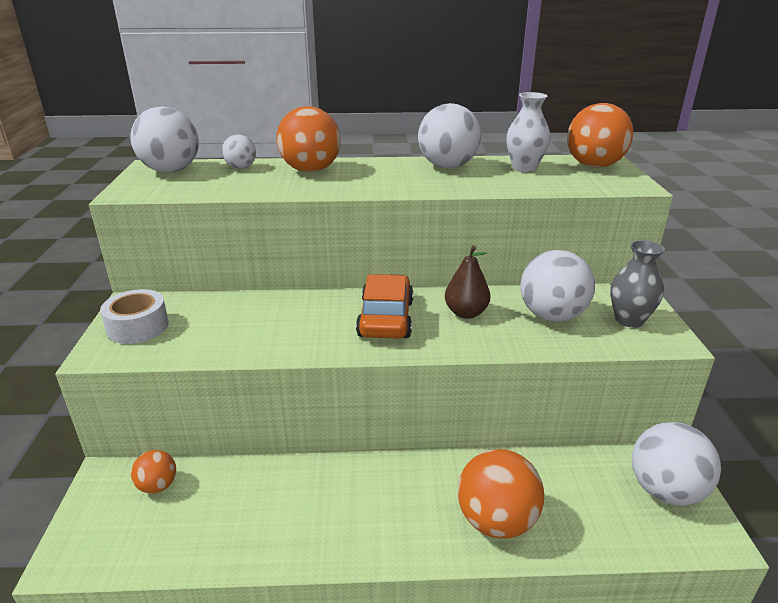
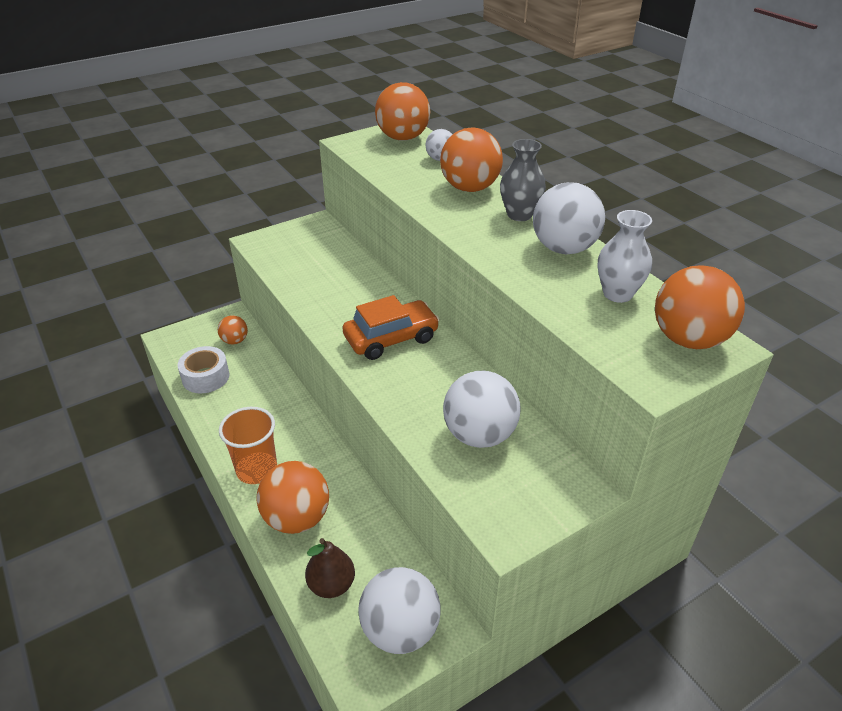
camera: 60 degrees right, 10 degrees up
(138, 327) = (293, 239): white tape -> white tape (206, 377)
(171, 171) = (403, 138): white ball -> orange ball
(402, 534) = (256, 469): none -> orange cup
(466, 313) = (437, 379): brown pear -> brown pear (331, 585)
(629, 320) = (520, 493): grey vase -> grey vase (519, 215)

